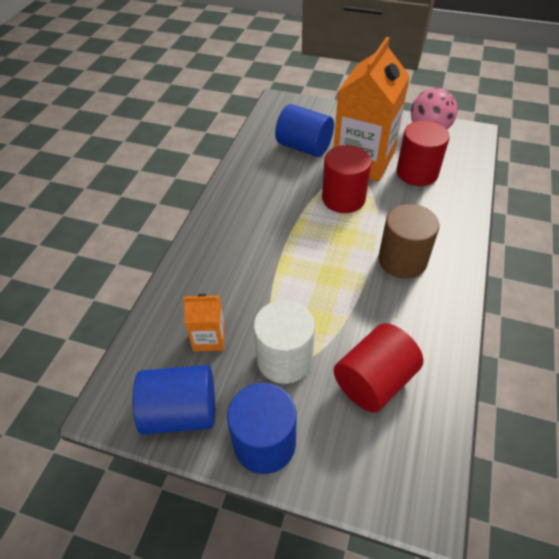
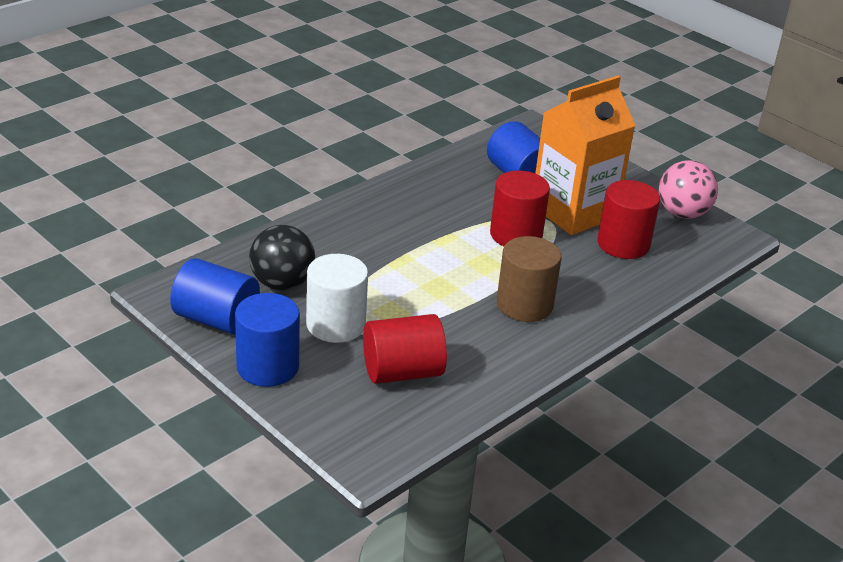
camera: 25 degrees right, 15 degrees down
(209, 338) = (282, 283): orange carton -> black ball

